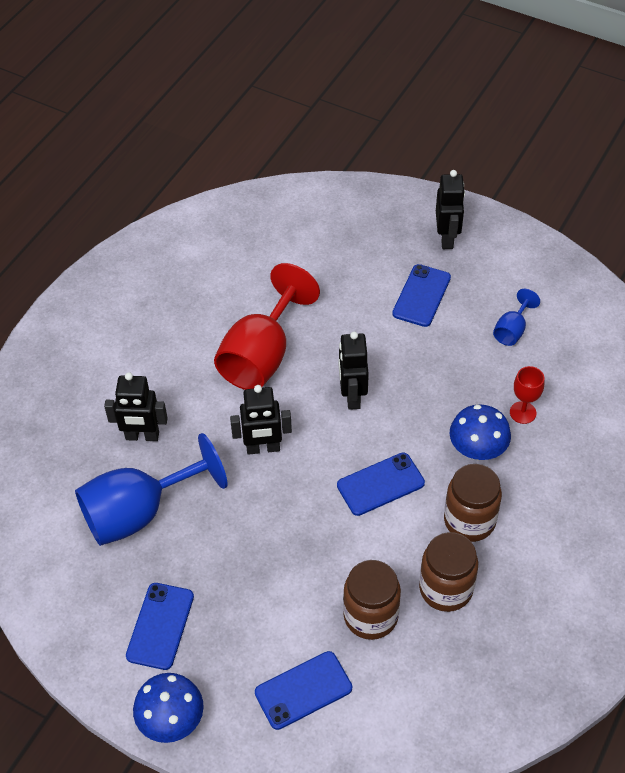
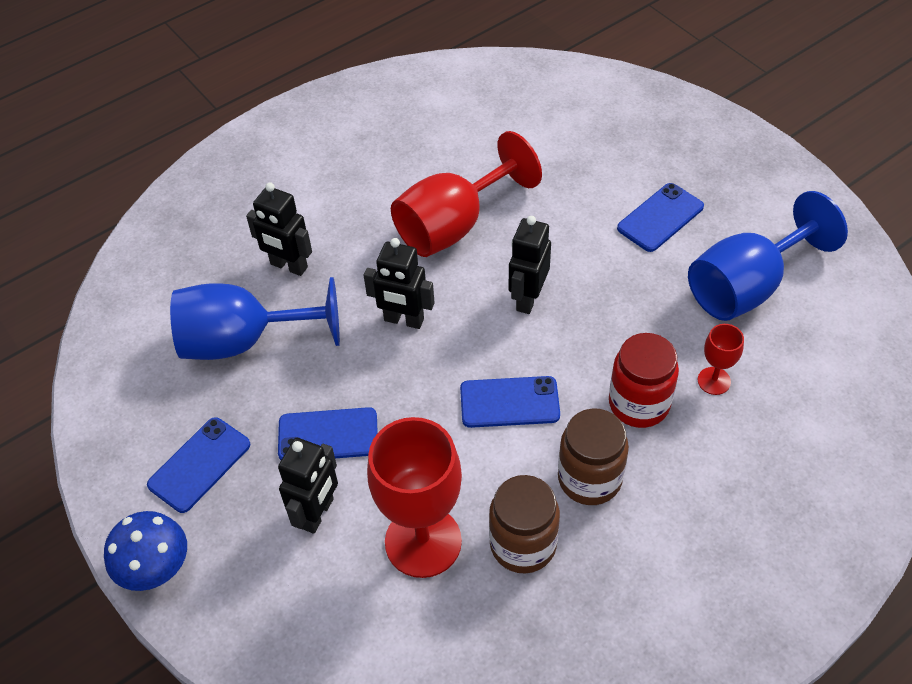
camera: 25 degrees right, 0 degrees up
(303, 690) = (307, 593): blue phone -> blue phone (328, 435)
(370, 616) = (423, 541): brown jar -> red goblet
(447, 238) = (720, 166): black robot -> black robot (318, 513)
(477, 450) = (639, 404): blue mushroom -> red jar
(512, 330) = (746, 286): blue goblet -> blue goblet, size x2.15

